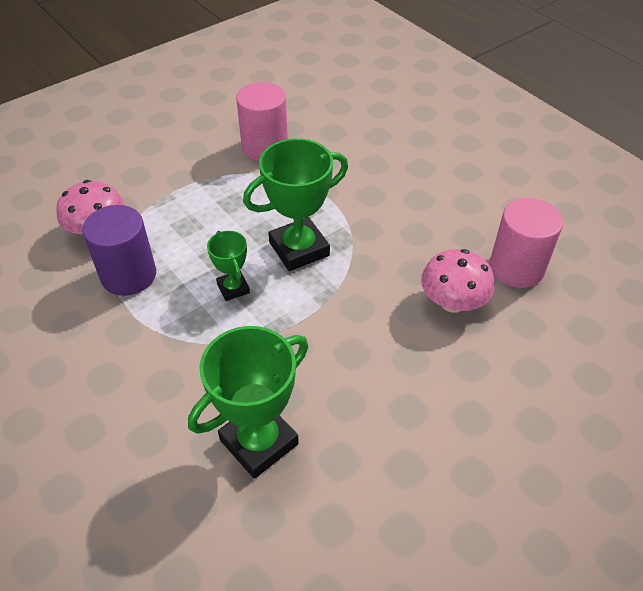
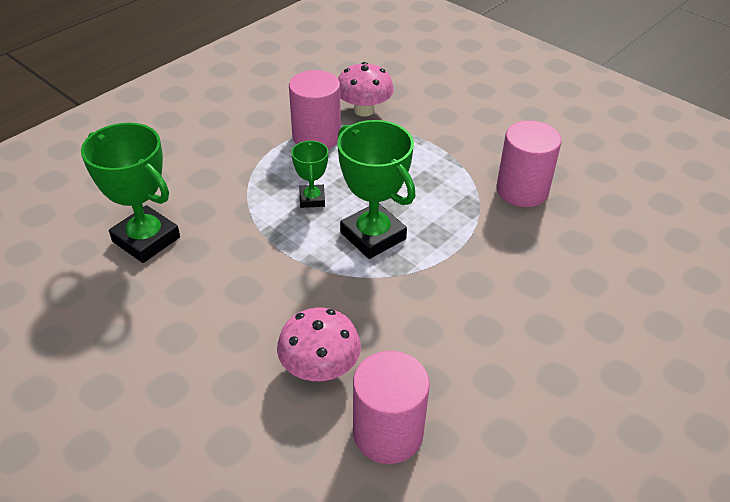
camera: 80 degrees right, 5 degrees down
(128, 275) = (316, 136): purple cylinder -> pink cylinder
(233, 288) = (312, 199): green trophy -> green trophy turned 60 degrees counterclockwise

